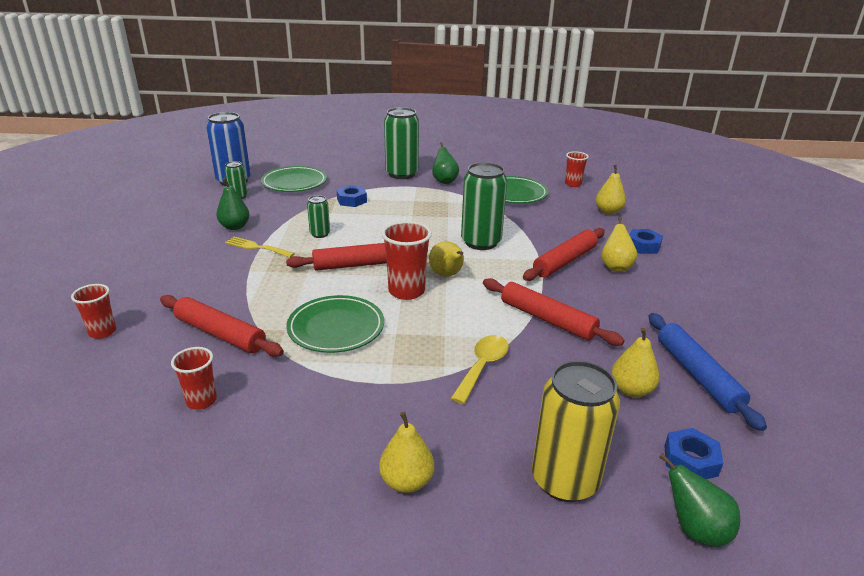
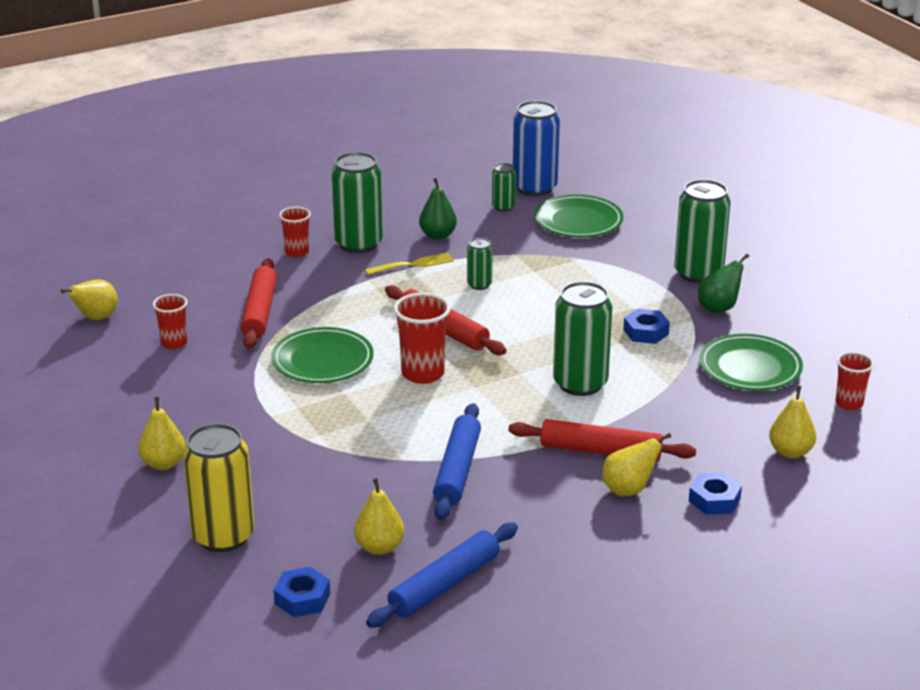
camera: 60 degrees right, 0 degrees up
(102, 332) = (212, 263): red cup -> red cup (297, 252)
(193, 257) = (358, 244): none -> green can
(257, 247) = (413, 264): yellow fork -> yellow fork turned 75 degrees clockwise
(352, 200) = (580, 271): blue nut -> blue nut (646, 332)
(447, 275) = (481, 386): yellow pear -> yellow pear (96, 318)
(482, 367) = (337, 455): yellow spoon -> none
(547, 319) = (457, 470): red rolling pin -> blue rolling pin
(695, 529) = (217, 612): green pear -> none

